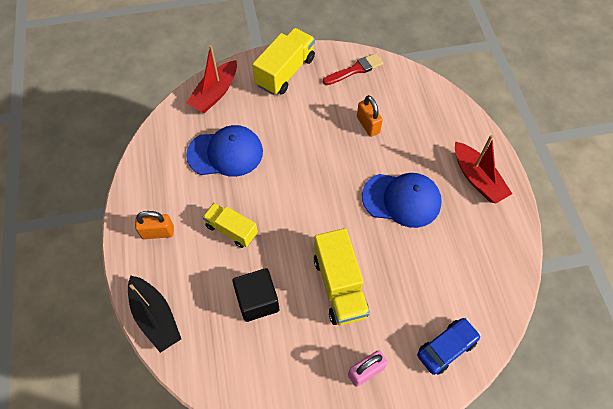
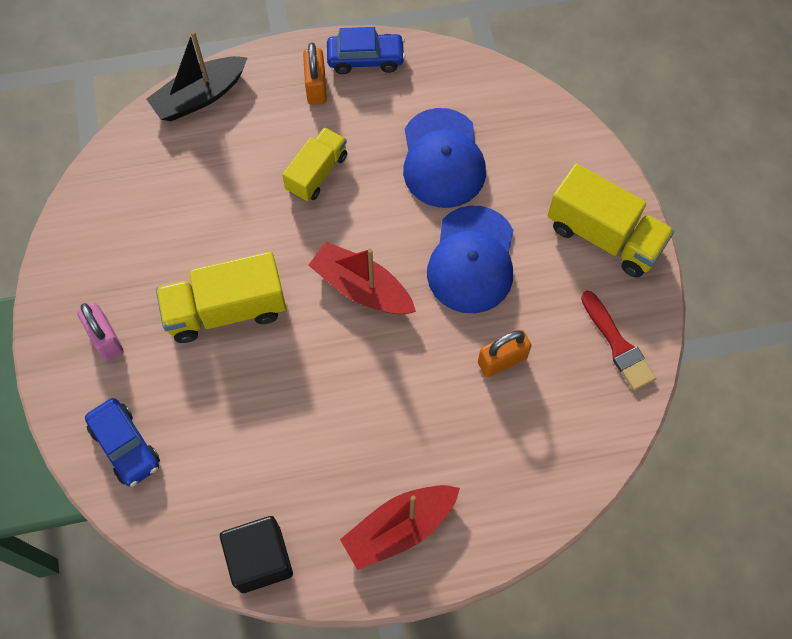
camera: 90 degrees right, 5 degrees up
(137, 200) = (365, 59): none -> blue car
(215, 93) = (552, 138): red boat -> red boat (361, 288)
(257, 301) = (212, 209): black cube -> black cube (260, 559)
(401, 199) = (361, 403): blue cap -> blue cap (472, 260)

